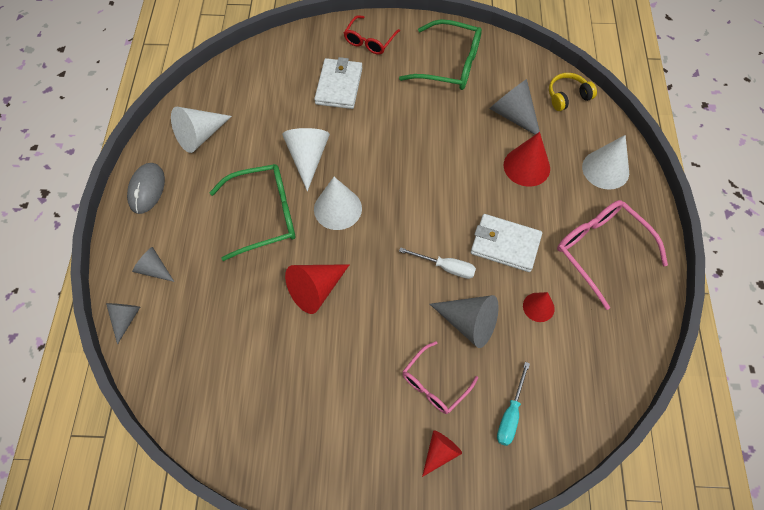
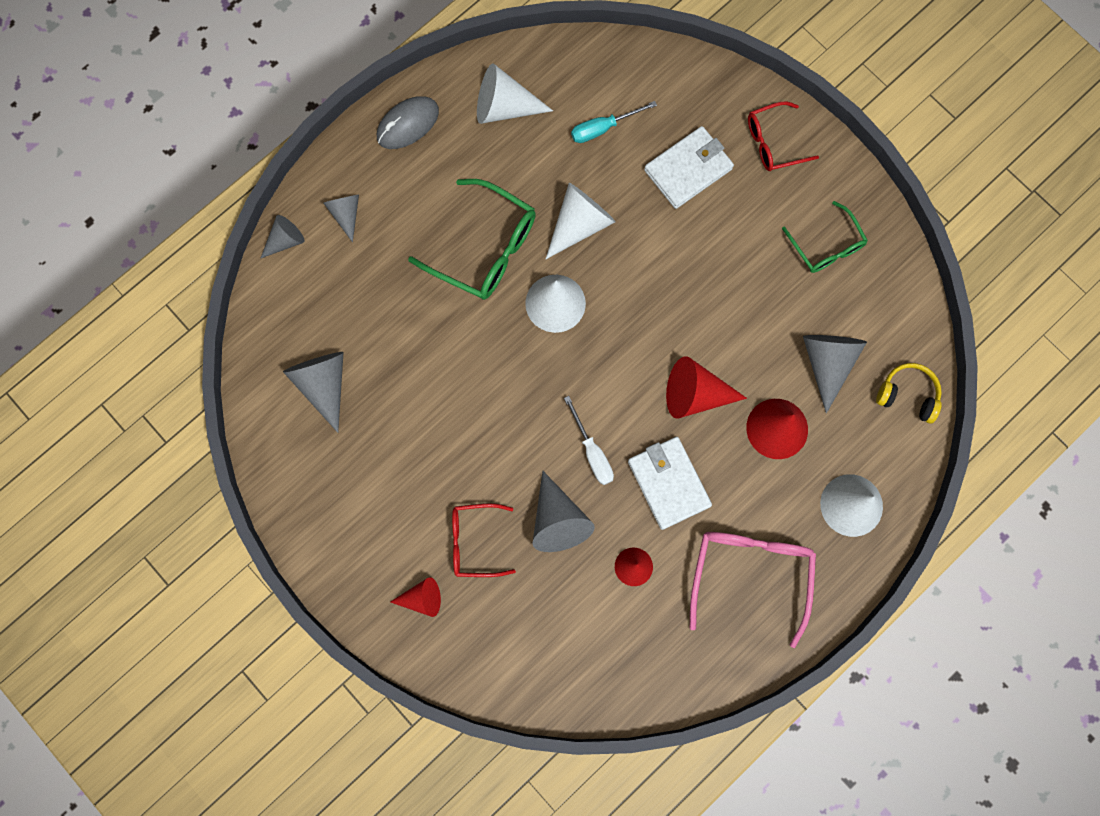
camera: 45 degrees right, 15 degrees up
(238, 382) = (324, 384): none -> grey cone
(316, 290) = (461, 364): red cone -> red cone (695, 394)
(434, 384) = (475, 541): pink glasses -> red glasses
(449, 64) = (826, 246): green glasses -> green glasses, size x0.62
(510, 414) = (509, 627): turquoise screwdriver -> turquoise screwdriver (603, 128)

